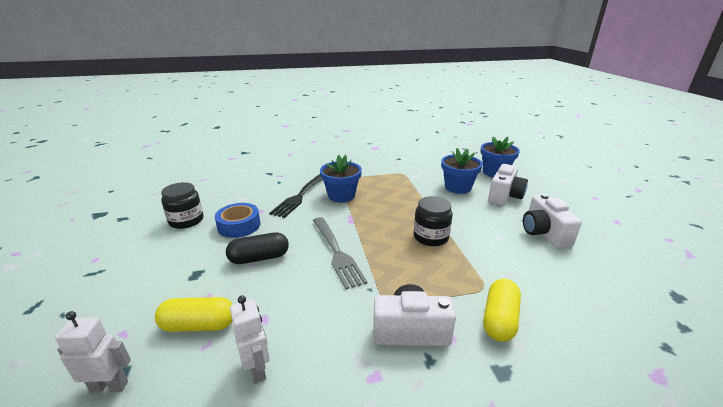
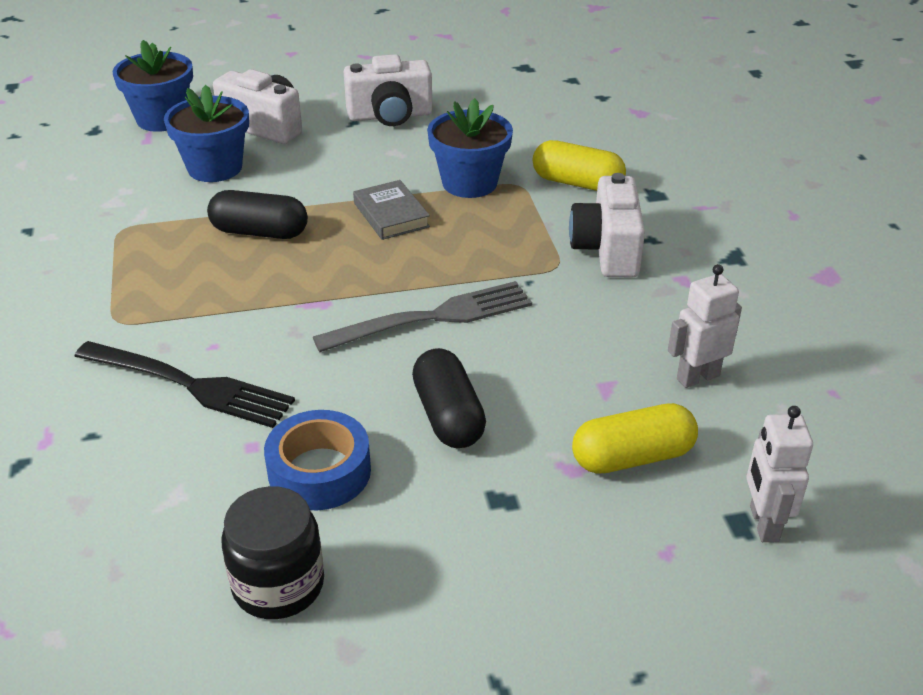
camera: 90 degrees left, 10 degrees up
(199, 325) = (632, 457): yellow capsule -> yellow capsule turned 75 degrees clockwise
(341, 195) = (208, 318): blue flower pot -> blue flower pot (469, 183)
(406, 202) = (260, 232): none -> black capsule
(431, 237) = (391, 215): black jar -> grey book

